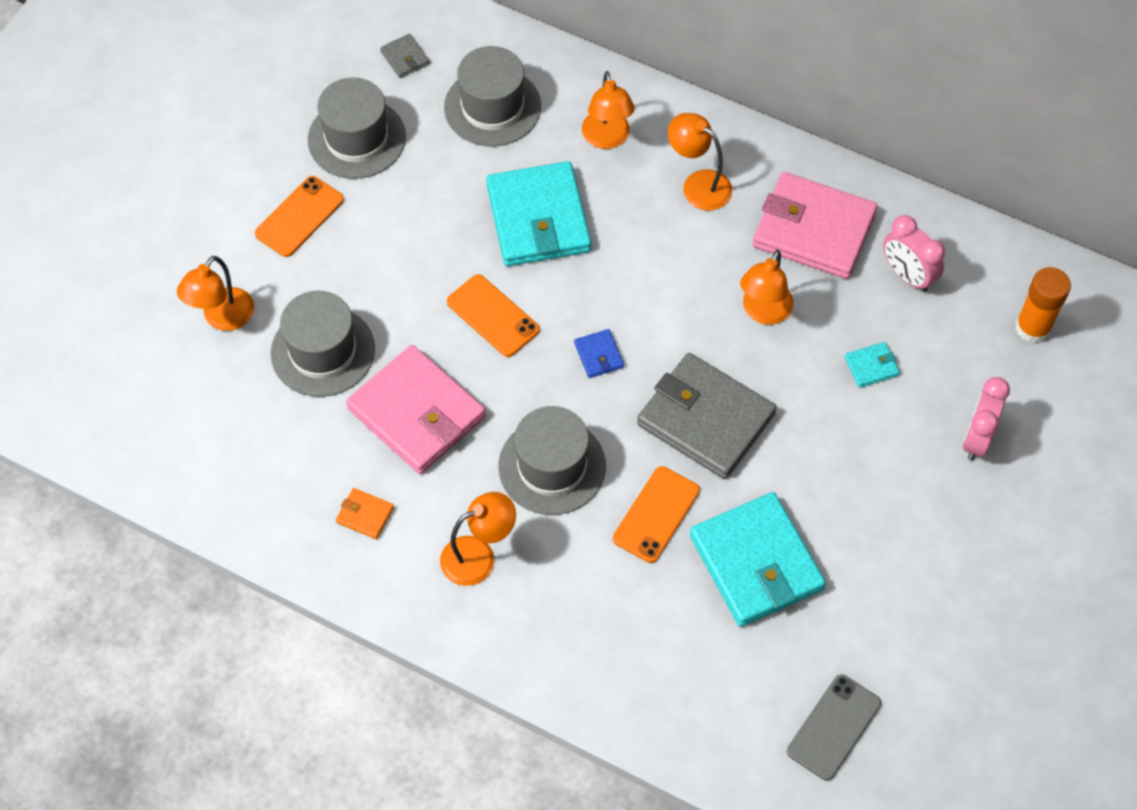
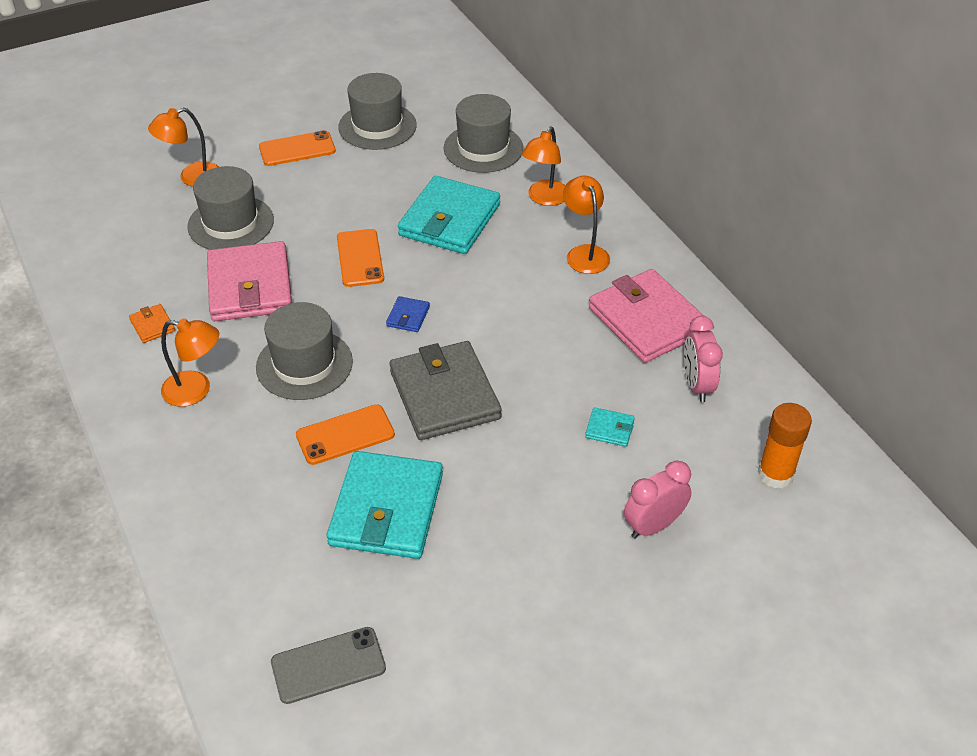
camera: 35 degrees right, 15 degrees down
(405, 58) = (453, 100): grey wallet -> none
(763, 312) = (557, 351): orange lamp -> none

